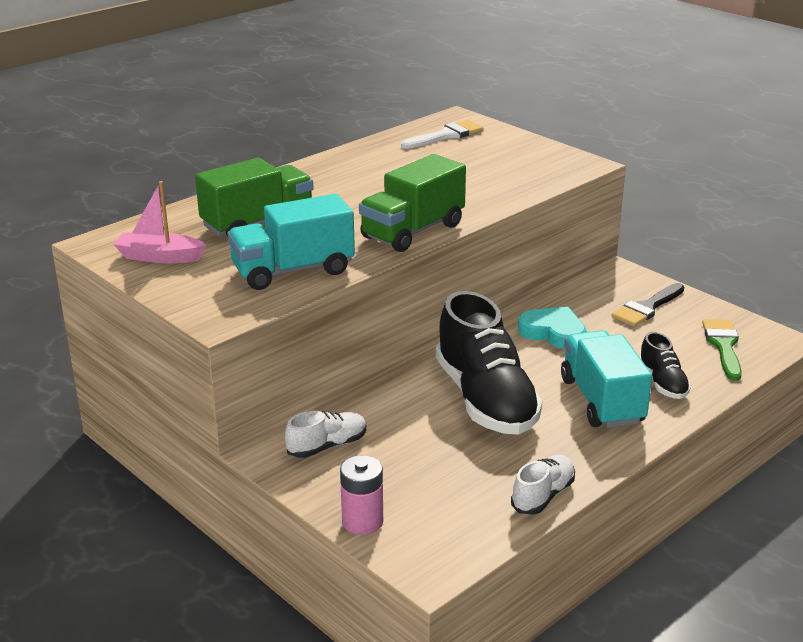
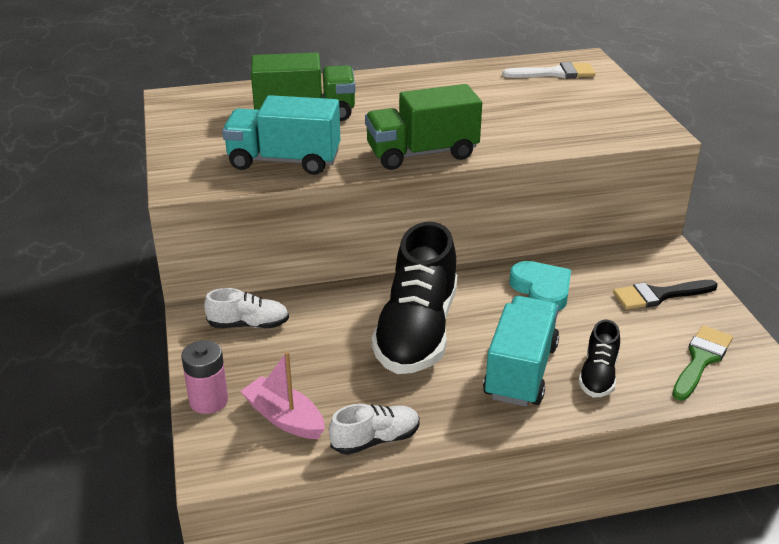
camera: 30 degrees right, 5 degrees up
(159, 257) = (201, 120): pink boat -> pink boat (284, 418)

